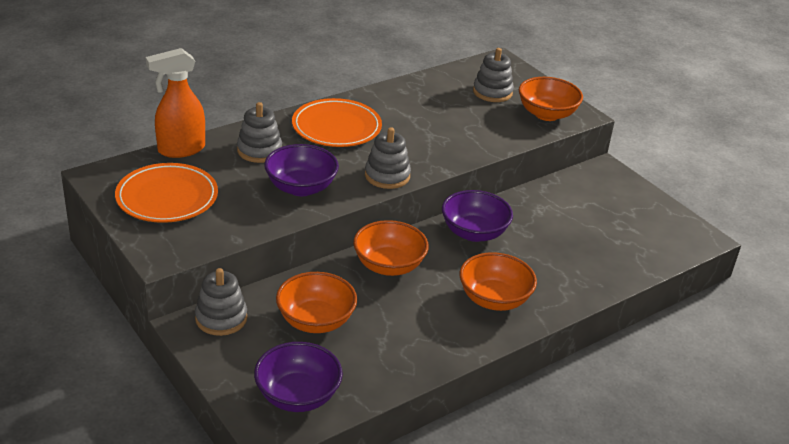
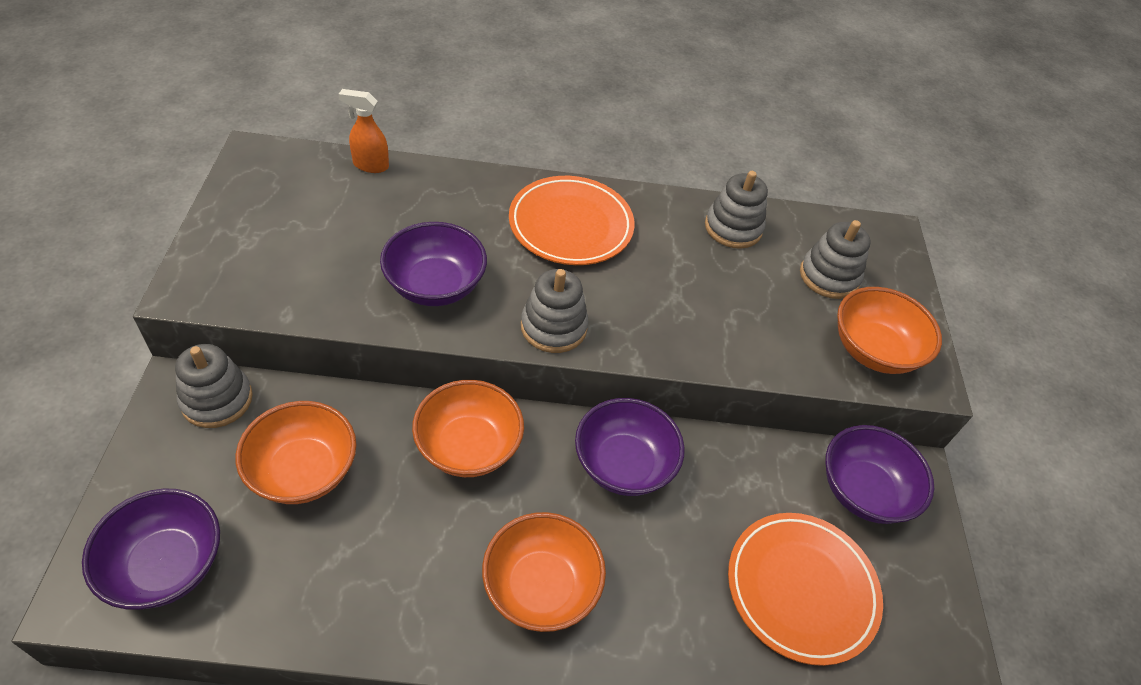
camera: 35 degrees right, 15 degrees up
(167, 197) = (284, 218): orange plate -> orange plate (801, 589)
(180, 150) = (370, 165): orange spray bottle -> orange spray bottle, size x0.60
(259, 150) = (449, 210): grey stacking toy -> grey stacking toy (733, 228)
(592, 187) = (863, 491): none -> purple bowl

